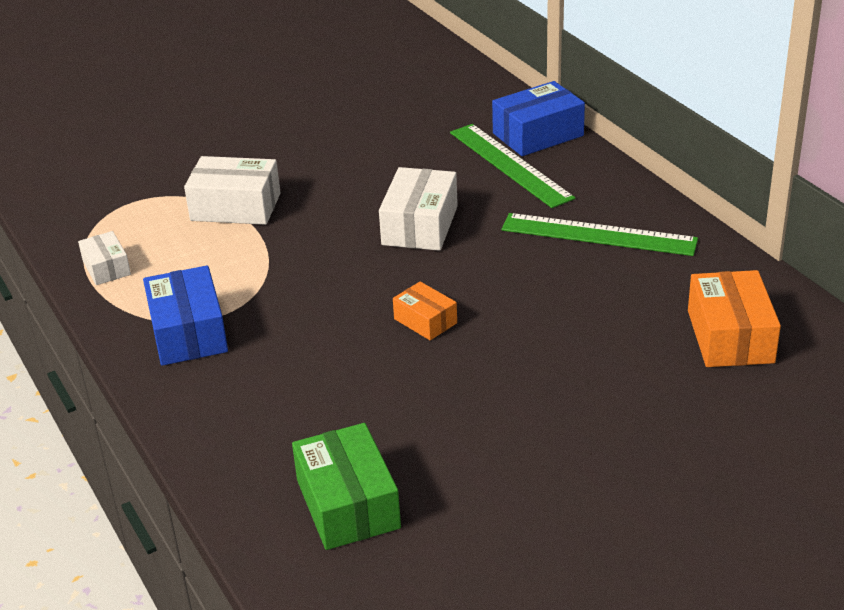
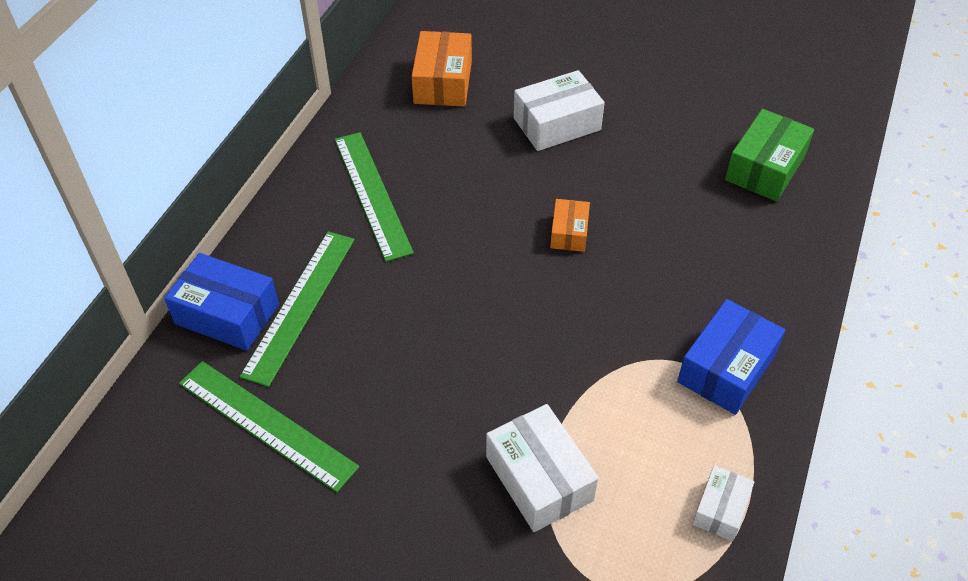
camera: 130 degrees left, 15 degrees up
(420, 125) = (267, 424): none -> green ruler
(420, 225) = (450, 311): white box -> white box (557, 124)
(730, 336) = (443, 82): orange box -> orange box turned 45 degrees counterclockwise

